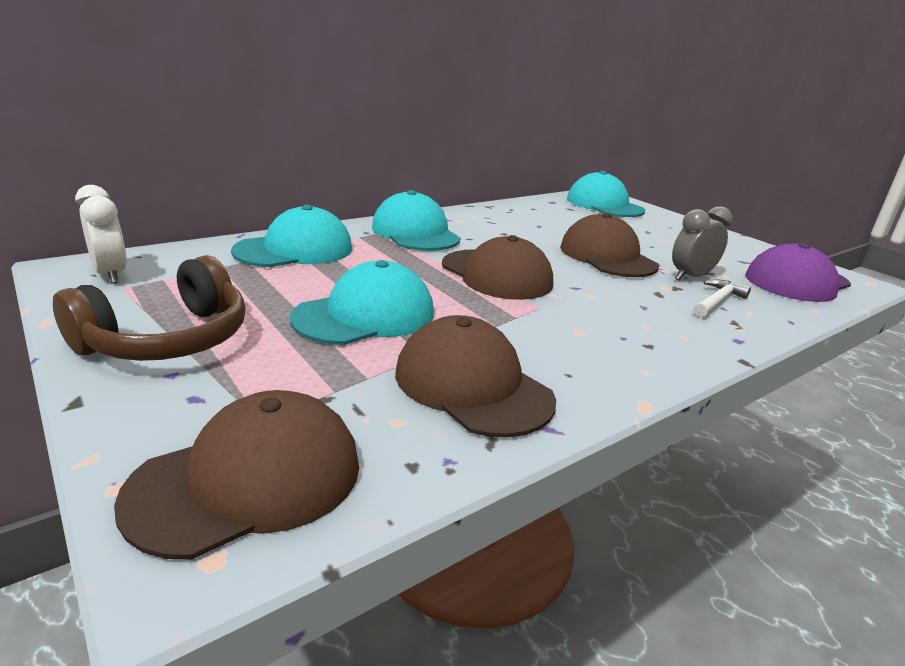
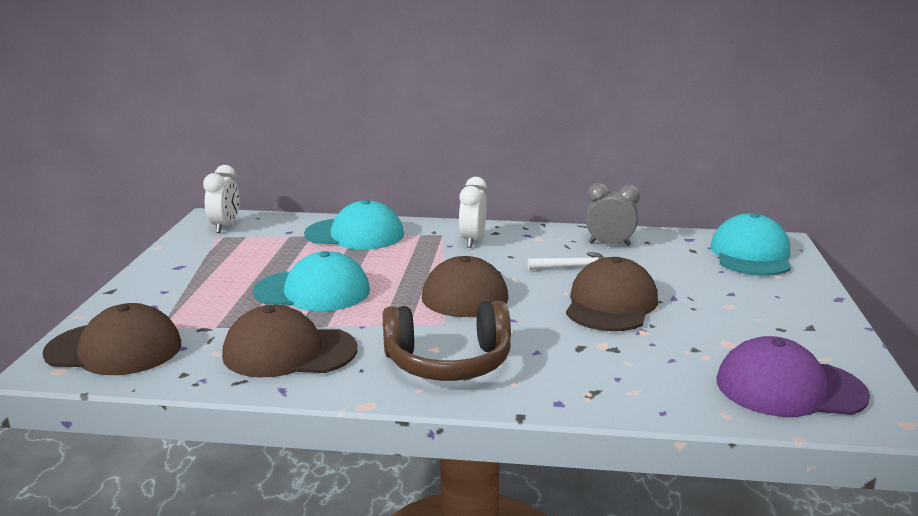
camera: 45 degrees right, 5 degrees down
(168, 339) = (191, 273): brown headphones -> brown headphones (448, 362)
(415, 233) = (472, 241): turquoise cap -> white clock
(472, 385) = (289, 352): brown cap -> brown cap turned 90 degrees counterclockwise
(691, 277) = (656, 345): grey clock -> grey clock (609, 244)
(717, 301) = (626, 372): white hammer -> white hammer (573, 267)

